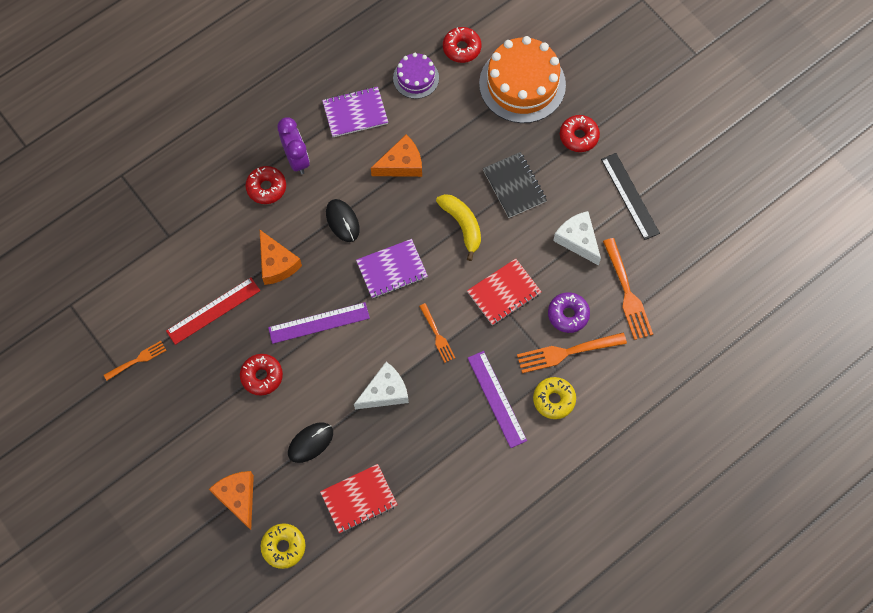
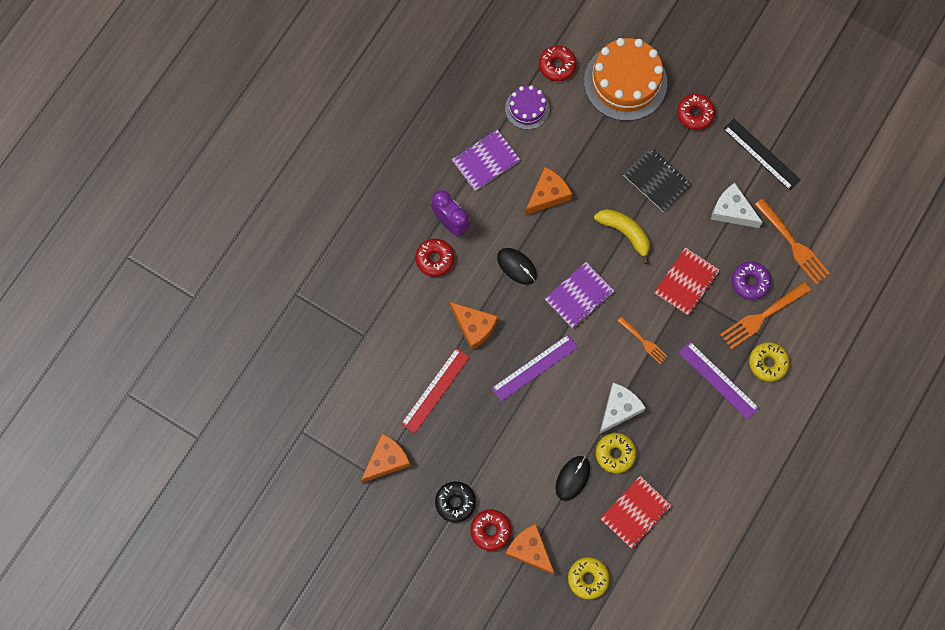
camera: 20 degrees left, 5 degrees up
(137, 360) = (386, 460): orange fork -> orange cheese
(185, 425) = (455, 502): none -> black donut
(262, 376) = (504, 434): red donut -> red donut (490, 530)
(363, 434) = (615, 454): none -> yellow donut

